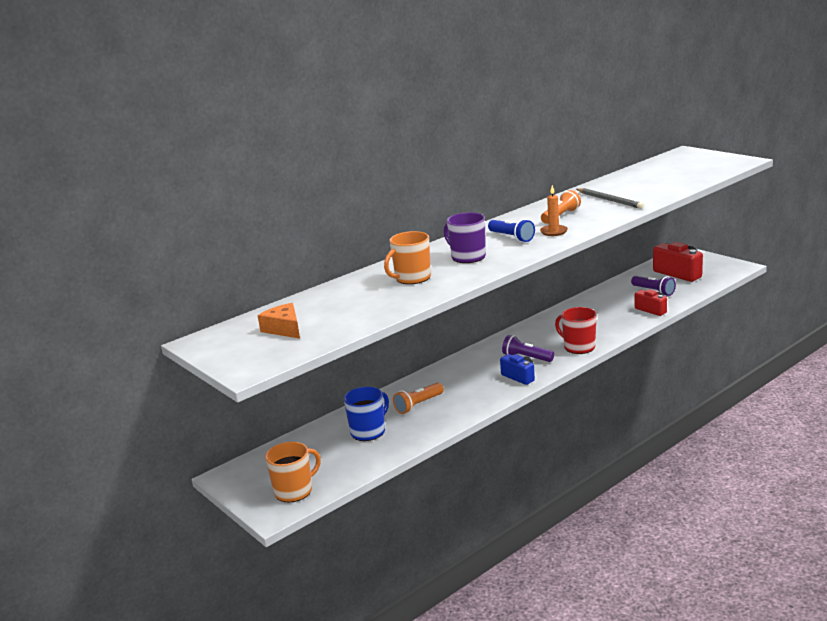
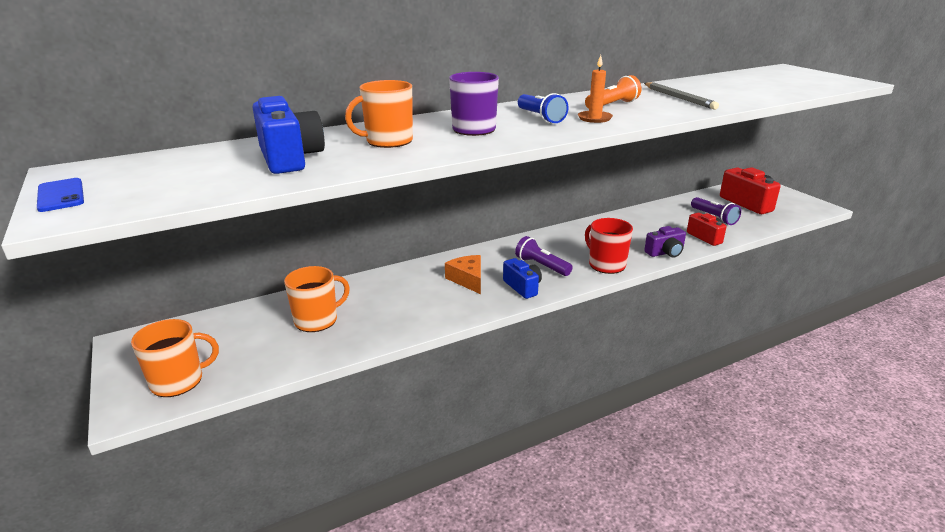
camera: 10 degrees right, 5 degrees up
(223, 358) = (61, 195): none -> blue phone
(284, 329) = (178, 173): orange cheese -> orange cheese (467, 279)
(353, 304) = (290, 158): none -> blue camera
(368, 431) = (317, 320): blue mug -> orange mug
(418, 405) = (392, 298): orange flashlight -> none
(623, 329) = (665, 253): none -> purple camera

